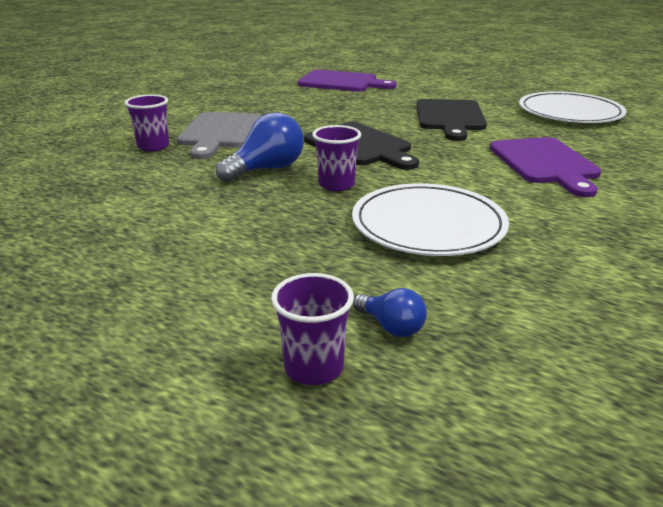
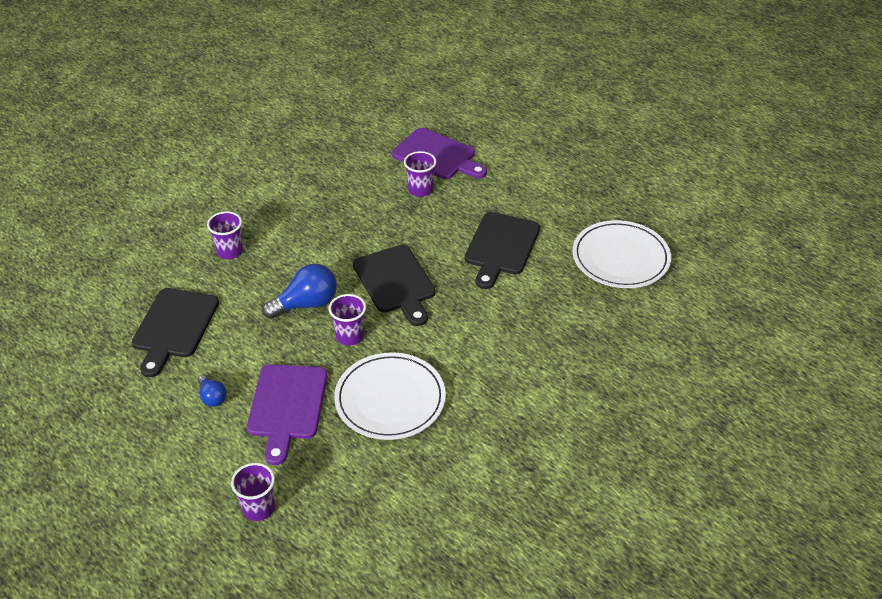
camera: 15 degrees right, 15 degrees up
(98, 204) = (174, 327): none -> black cutting board
(220, 133) = (289, 238): grey cutting board -> none
(340, 98) = (420, 190): none -> purple cup
(391, 327) = (314, 488): blue light bulb -> blue light bulb (212, 397)
(545, 163) = (532, 338): purple cutting board -> purple cutting board (287, 406)

